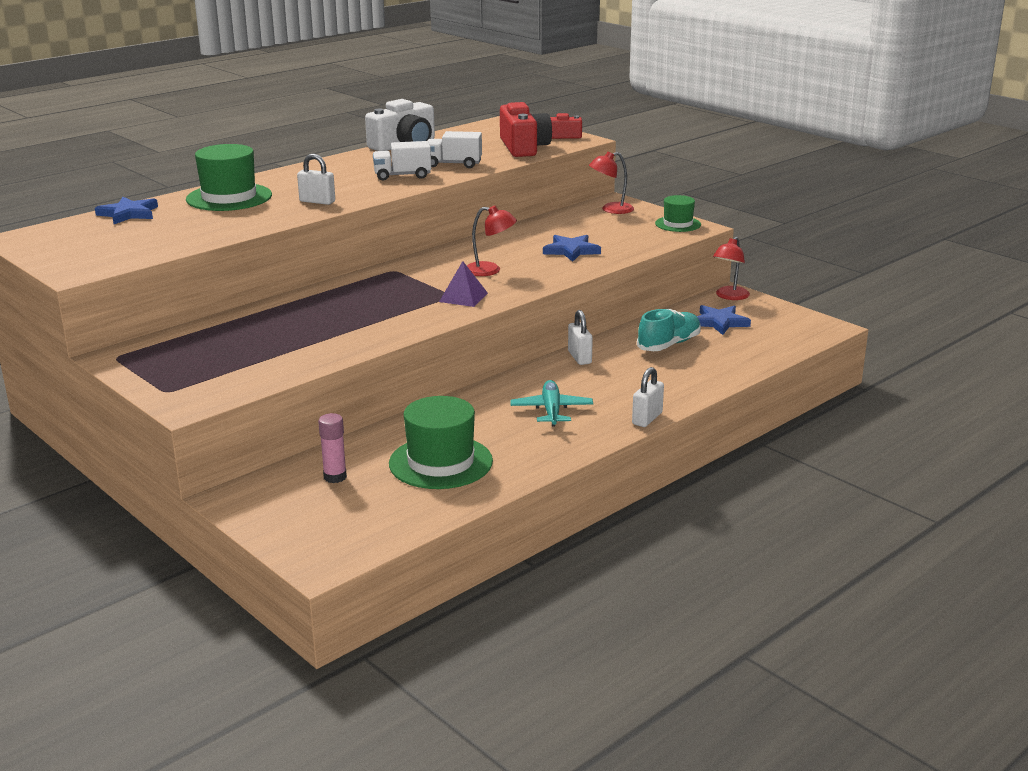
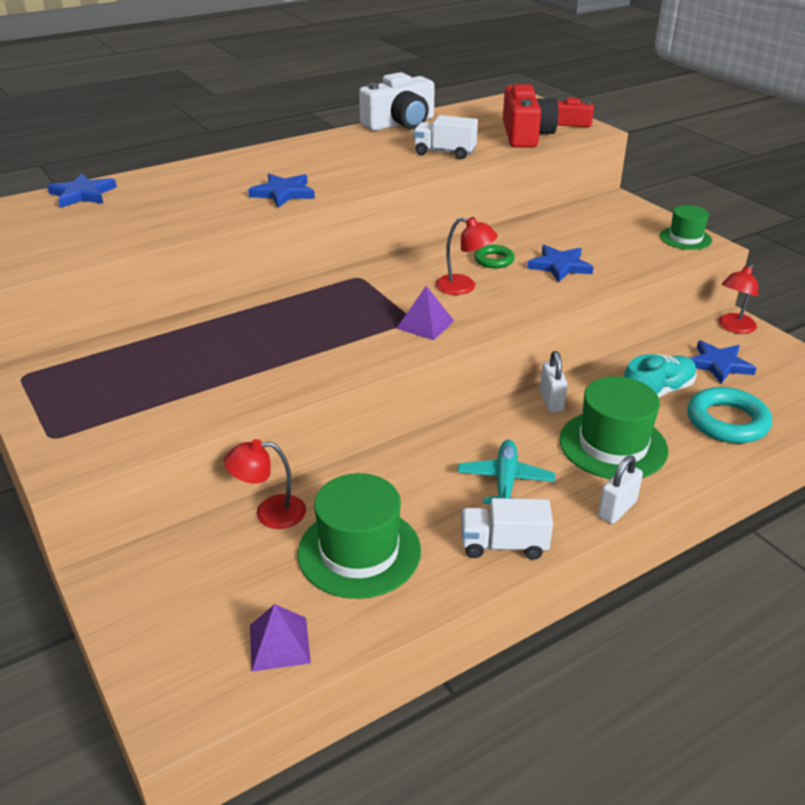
camera: 10 degrees right, 10 degrees up
(229, 197) = (194, 180): green hat -> green hat (613, 445)
(317, 201) = (283, 193): white padlock -> blue star
(335, 477) = (232, 559): pink glue stick -> none
(393, 519) = (279, 643): none -> purple pyramid
(402, 176) = (385, 164): white truck -> white truck (503, 545)
(512, 250) = (494, 260): none -> green ring
(611, 209) = (613, 212): red lamp -> red lamp (270, 513)
(730, 358) = (727, 421): none -> turquoise ring

